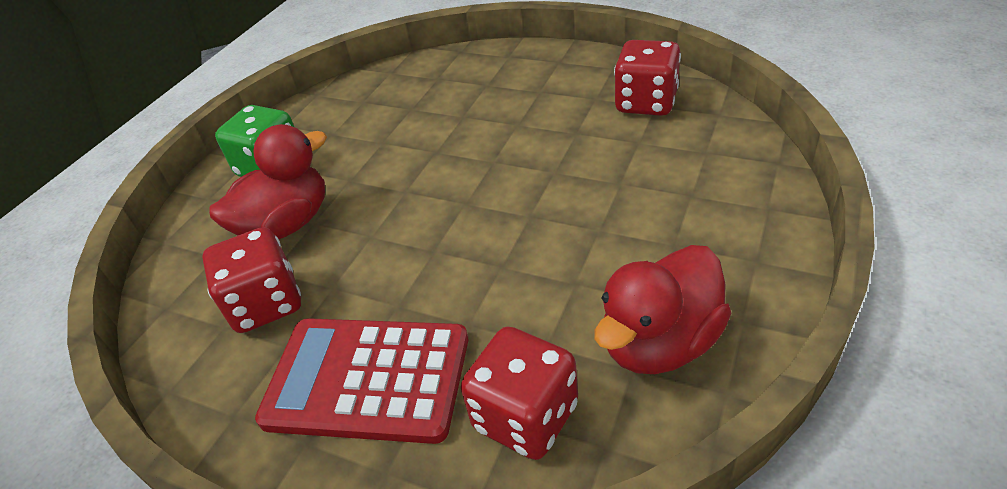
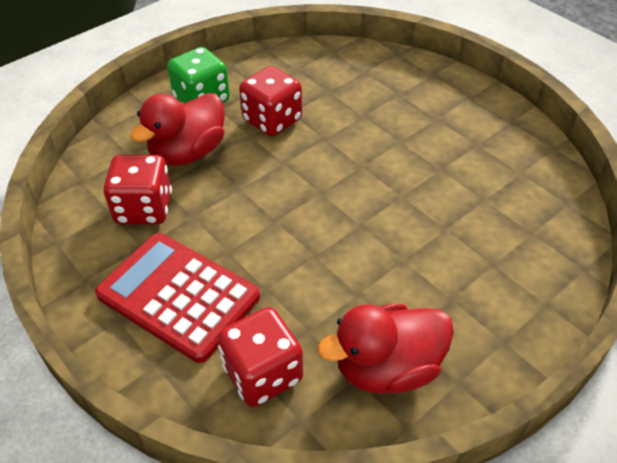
camera: 20 degrees right, 5 degrees up
(286, 224) = (188, 152): red duck -> red duck turned 150 degrees clockwise
(646, 103) = (515, 167): red dice -> red dice (272, 120)

